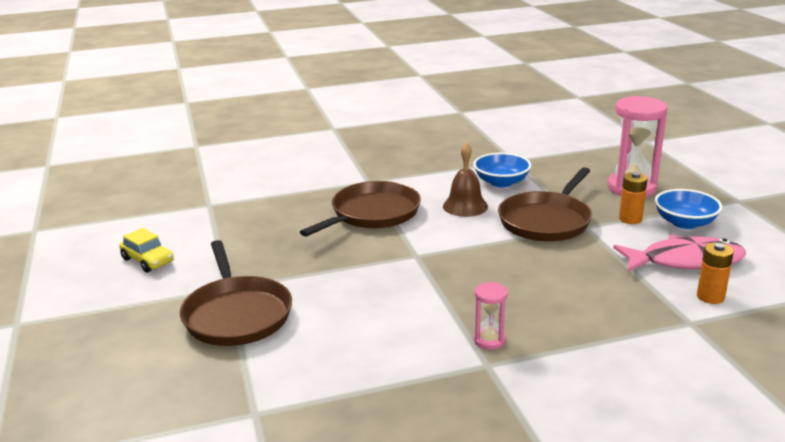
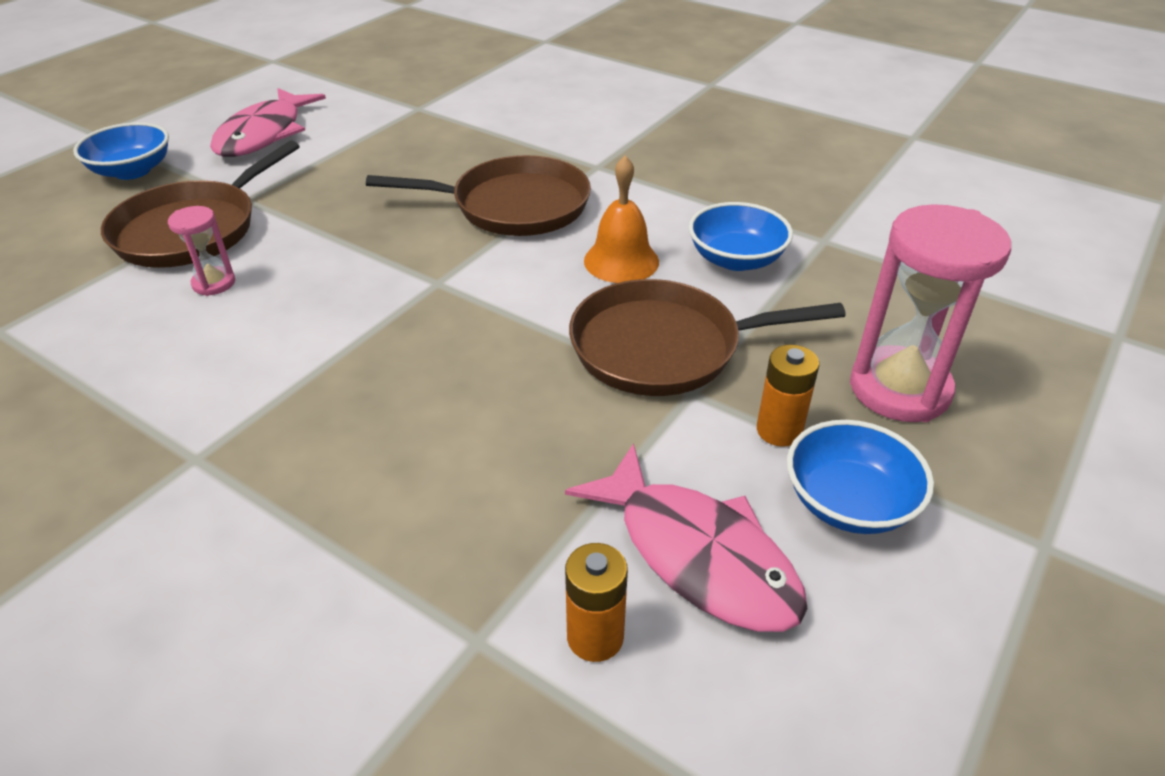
camera: 50 degrees right, 15 degrees up
(109, 320) = (132, 171): none -> blue bowl
(147, 260) = (264, 134): yellow car -> pink fish
(465, 206) = (621, 261): brown bell -> orange bell
(489, 340) = (260, 434): pink hourglass -> pink hourglass (214, 283)

